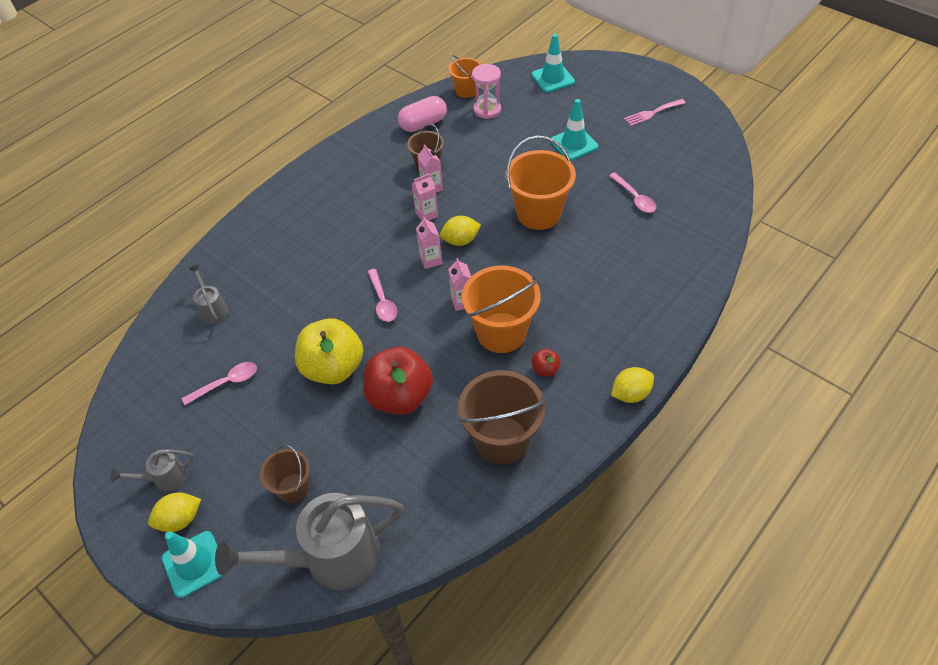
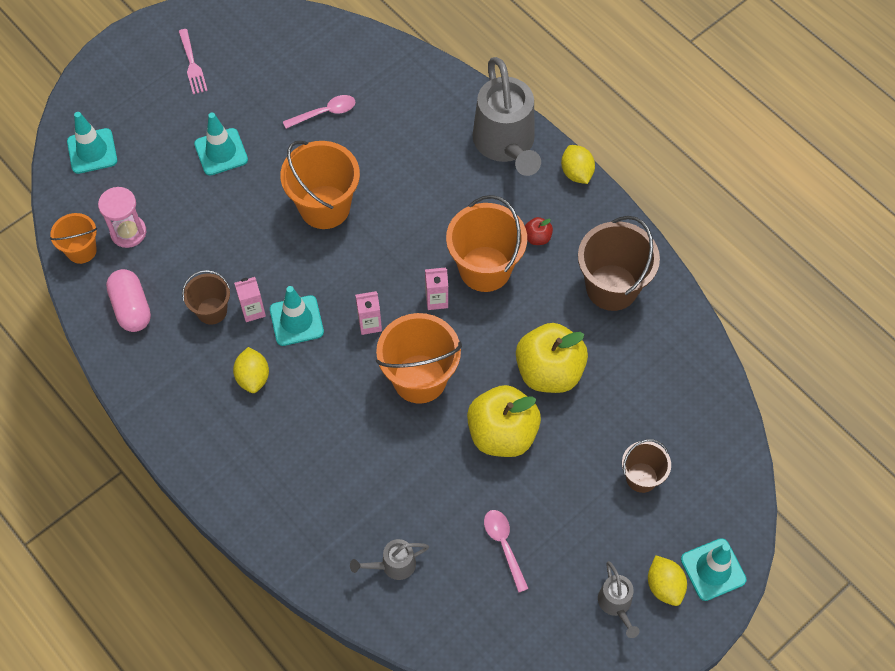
camera: 85 degrees left, 10 degrees up
(330, 558) = (717, 445): grey watering can -> grey watering can (506, 144)
(382, 301) = (419, 378): pink spoon -> orange bucket
(400, 397) = (549, 371): red apple -> yellow apple
(426, 214) = (296, 321): pink carton -> turquoise traffic cone
(460, 240) = (347, 290): yellow lemon -> yellow lemon (253, 377)

